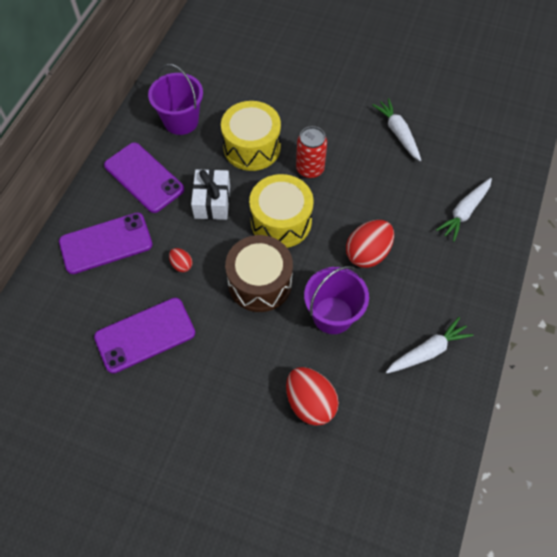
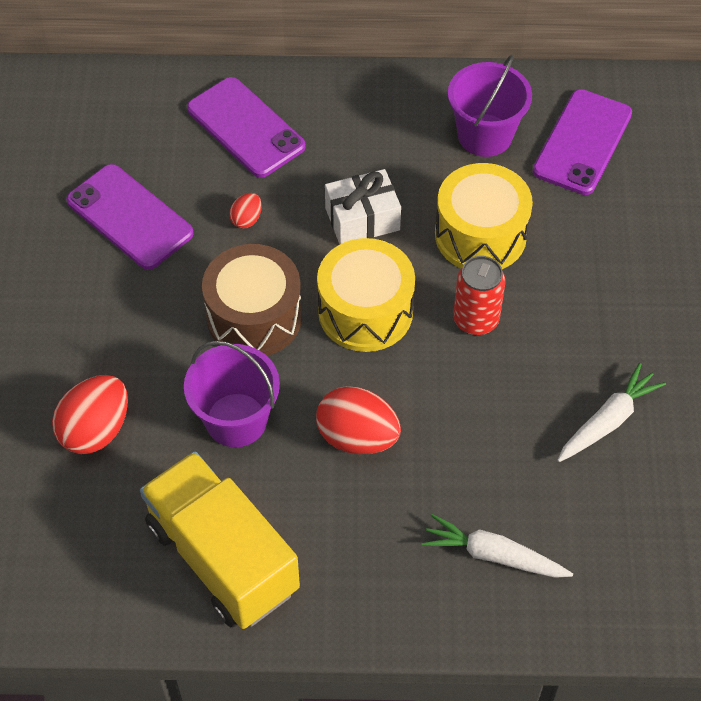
camera: 70 degrees right, 5 degrees down
(144, 177) = (367, 129): purple phone -> purple phone (582, 142)
(427, 351) = (222, 557): white carrot -> yellow truck

